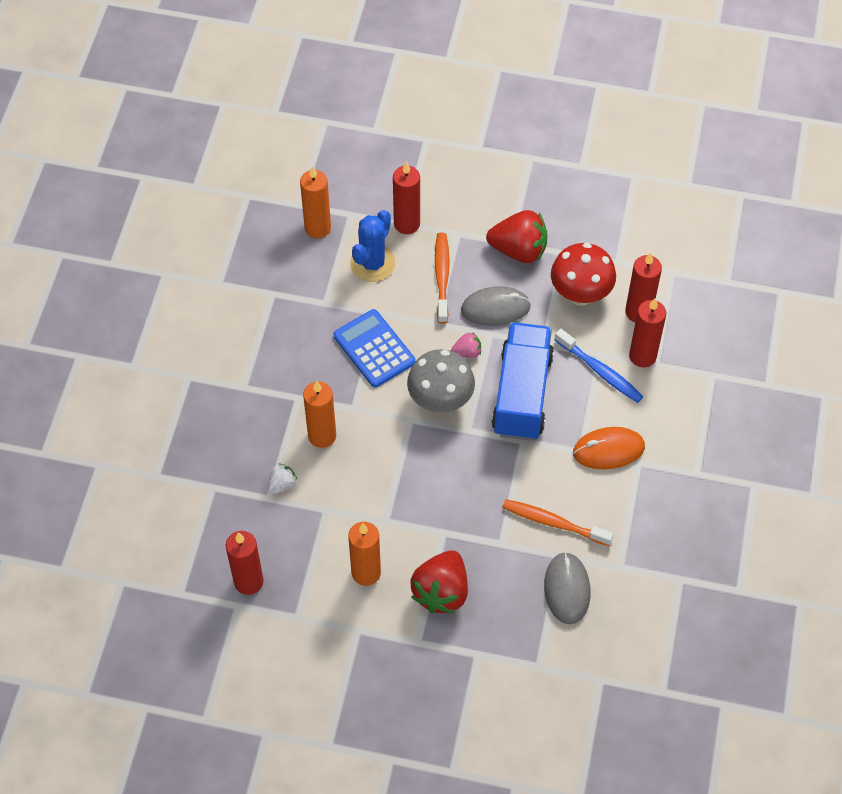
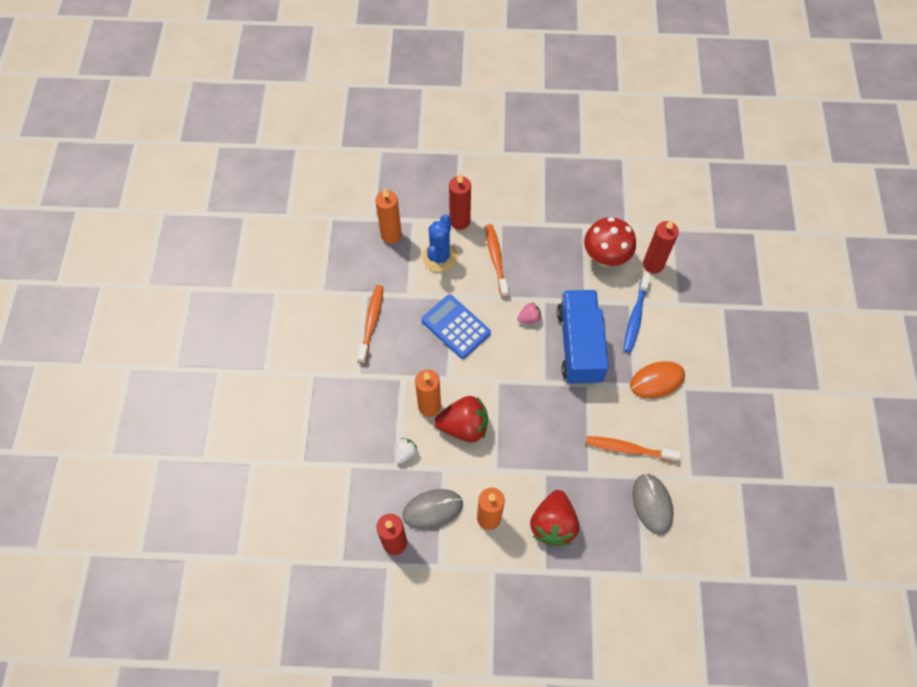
camera: 10 degrees left, 5 degrees up
(272, 328) = (371, 322): none -> orange toothbrush
(440, 400) = (517, 361): grey mushroom -> none
(495, 308) = (543, 279): grey mouse -> grey mouse (432, 509)
(519, 250) = (550, 229): red strawberry -> red strawberry (464, 426)
(600, 371) = (635, 317): blue toothbrush -> blue toothbrush turned 75 degrees clockwise
(642, 356) = (664, 299): red candle -> none

